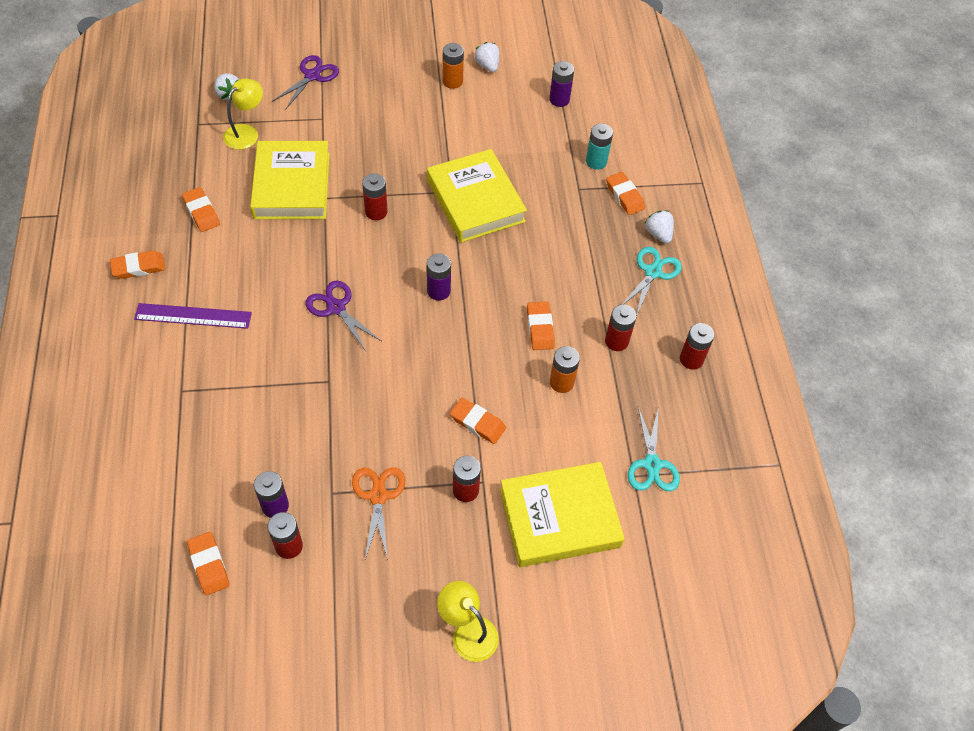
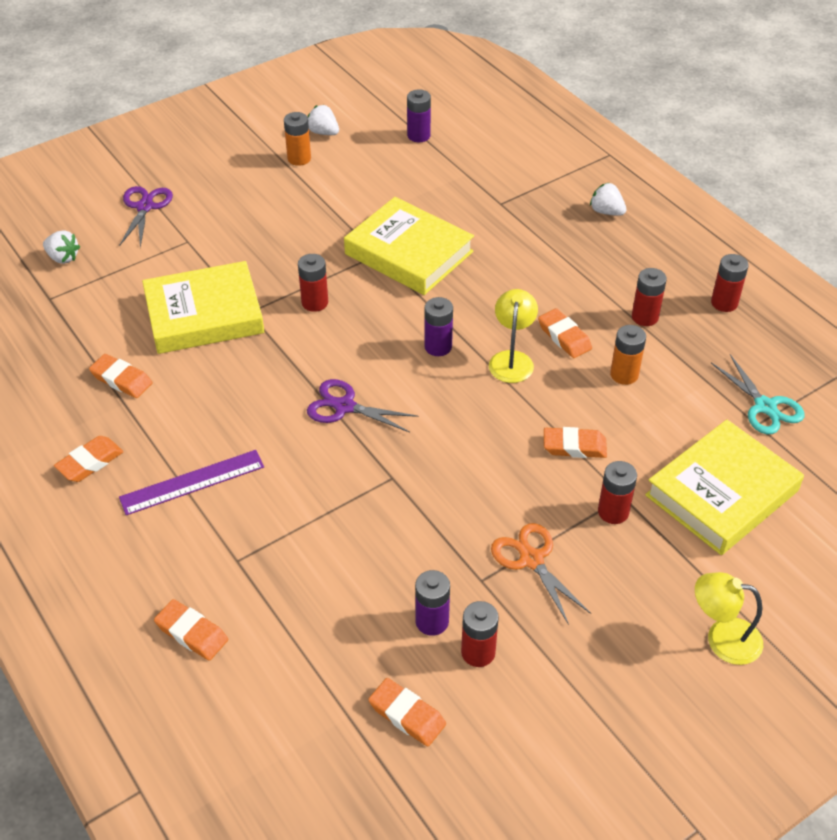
camera: 25 degrees left, 10 degrees down
(246, 132) = (112, 285): yellow lamp -> yellow lamp (512, 359)
(292, 185) = (204, 314): yellow book -> yellow book turned 75 degrees counterclockwise
(596, 161) = (498, 174): turquoise battery -> none
(624, 196) = (549, 192): orange eraser -> orange eraser (192, 633)
(653, 272) = (628, 245): turquoise scissors -> none

